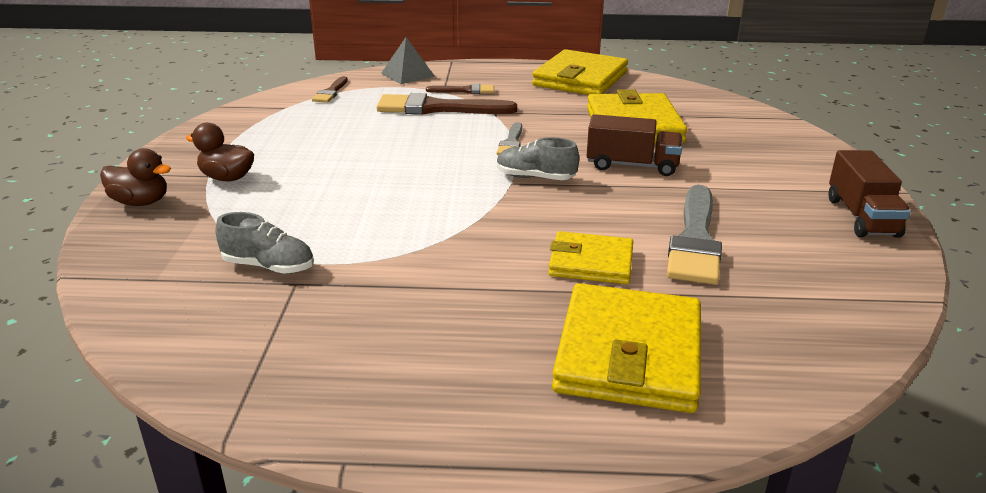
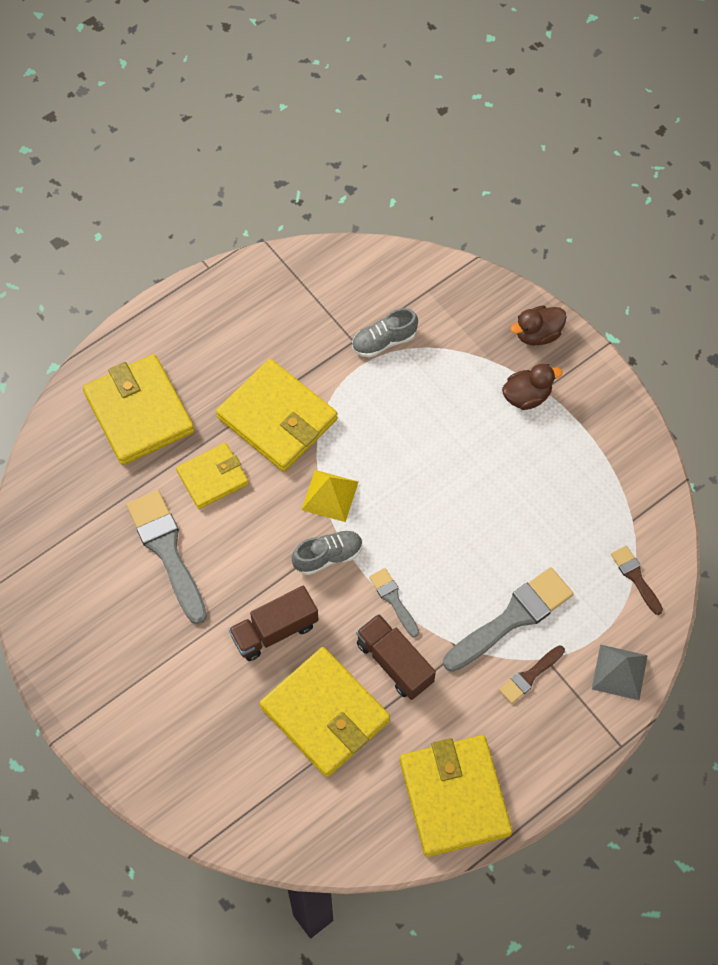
camera: 140 degrees right, 35 degrees up
(437, 108) = (512, 618): brown brush -> grey brush
(465, 269) = (277, 418): none -> yellow wallet
(485, 203) = (330, 495): none -> yellow pyramid
(861, 217) = (73, 669): brown truck -> brown truck (394, 662)

